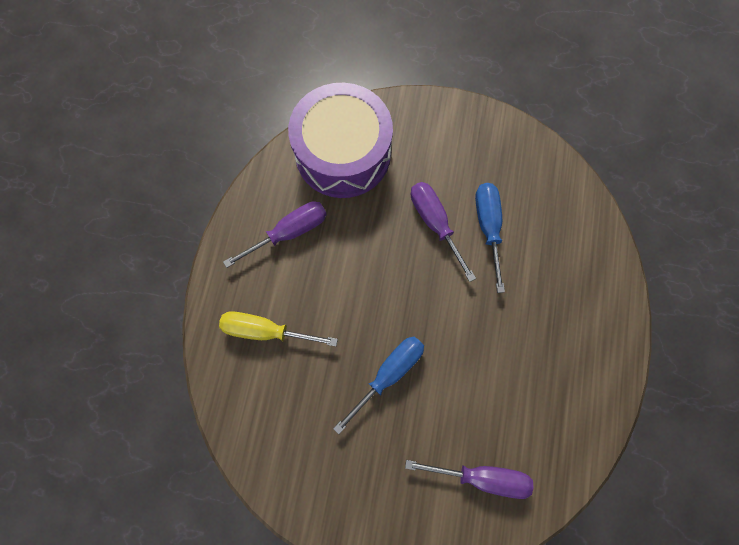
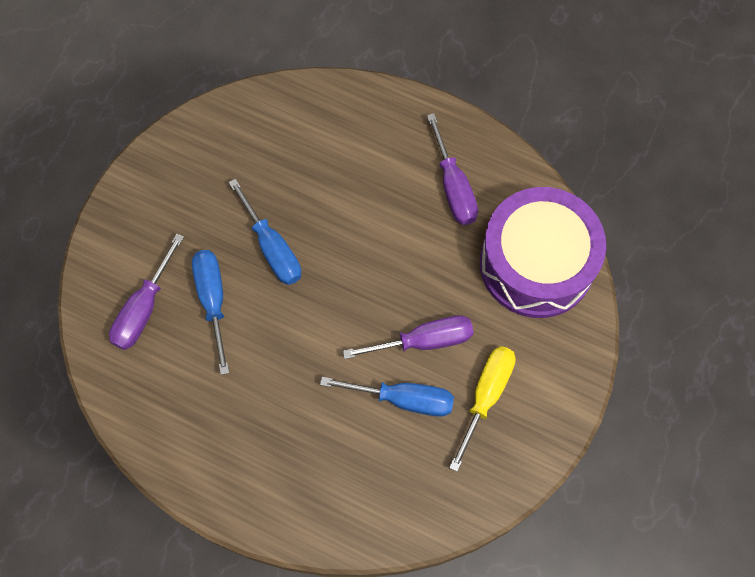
camera: 105 degrees right, 5 degrees down
(266, 331) = (352, 144): yellow screwdriver -> yellow screwdriver (485, 396)
(454, 412) = (213, 301): none -> blue screwdriver

